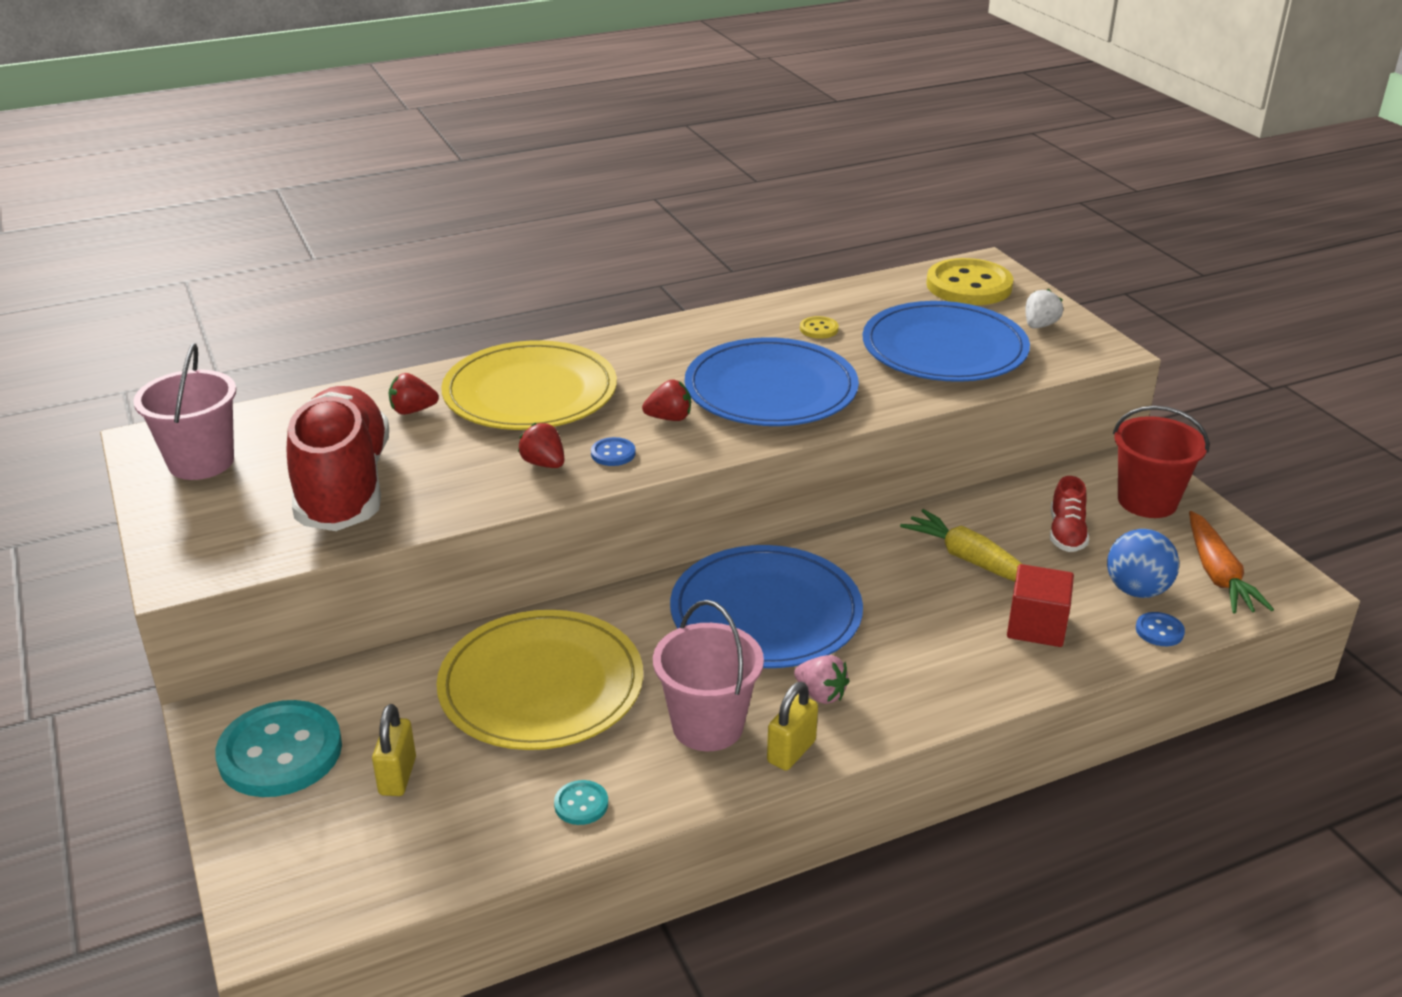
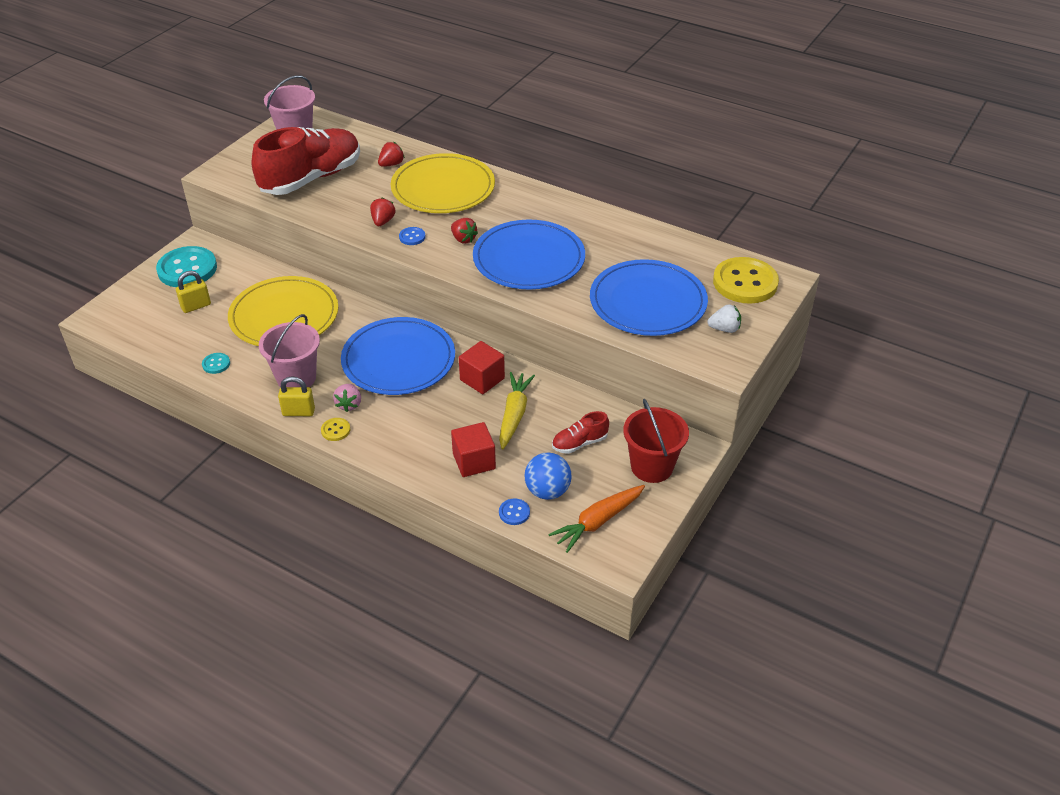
camera: 55 degrees right, 10 degrees up
(413, 410) = (391, 164): red strawberry -> red strawberry turned 90 degrees clockwise
(819, 329) = (617, 248): yellow button -> yellow button (335, 430)
(877, 559) = (482, 379): none -> red cube

